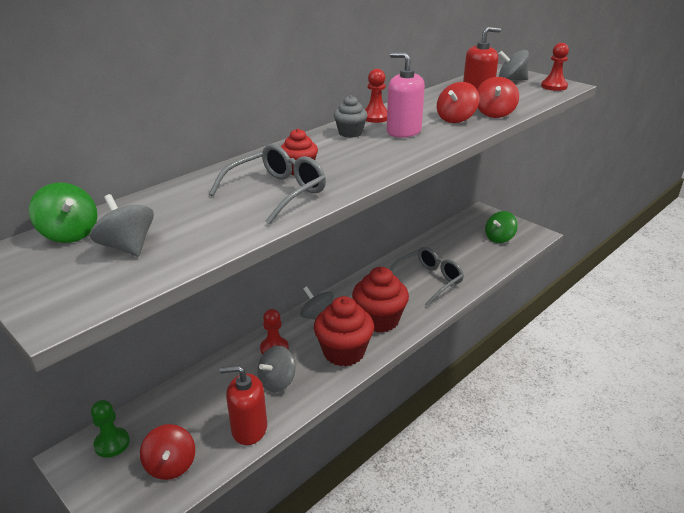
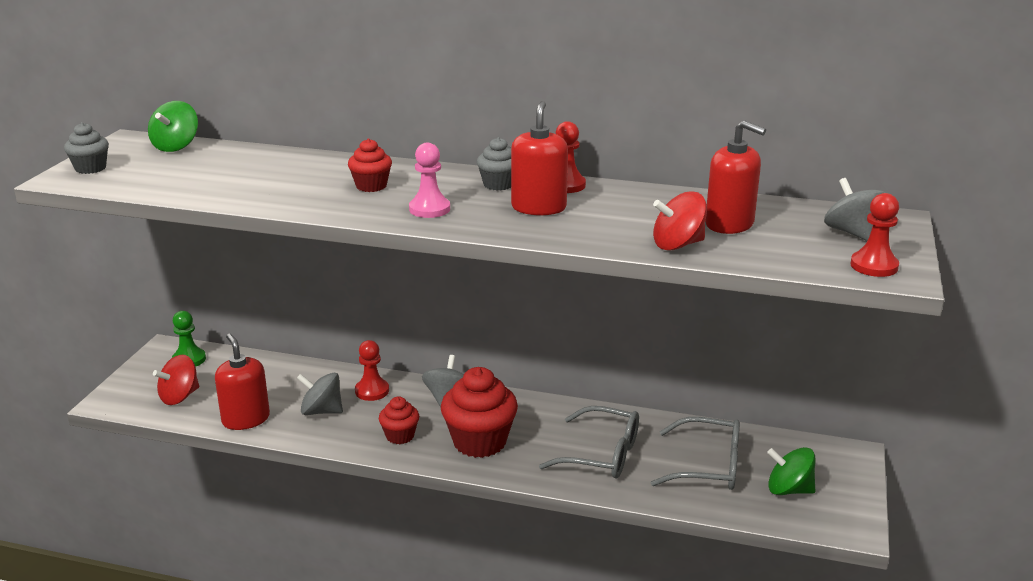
camera: 60 degrees right, 5 degrees down
(53, 291) = (90, 168): none -> grey cupcake
(127, 247) = (168, 169): grey spinning top -> none
(277, 192) = (311, 190): grey glasses -> grey glasses (708, 466)
(344, 352) = (400, 436): red cupcake -> red cupcake, size x0.54
(369, 160) = (429, 209): none -> pink pawn
(403, 131) = (538, 207): pink soap dispenser -> red soap dispenser
(456, 119) = (622, 226): red spinning top -> none

